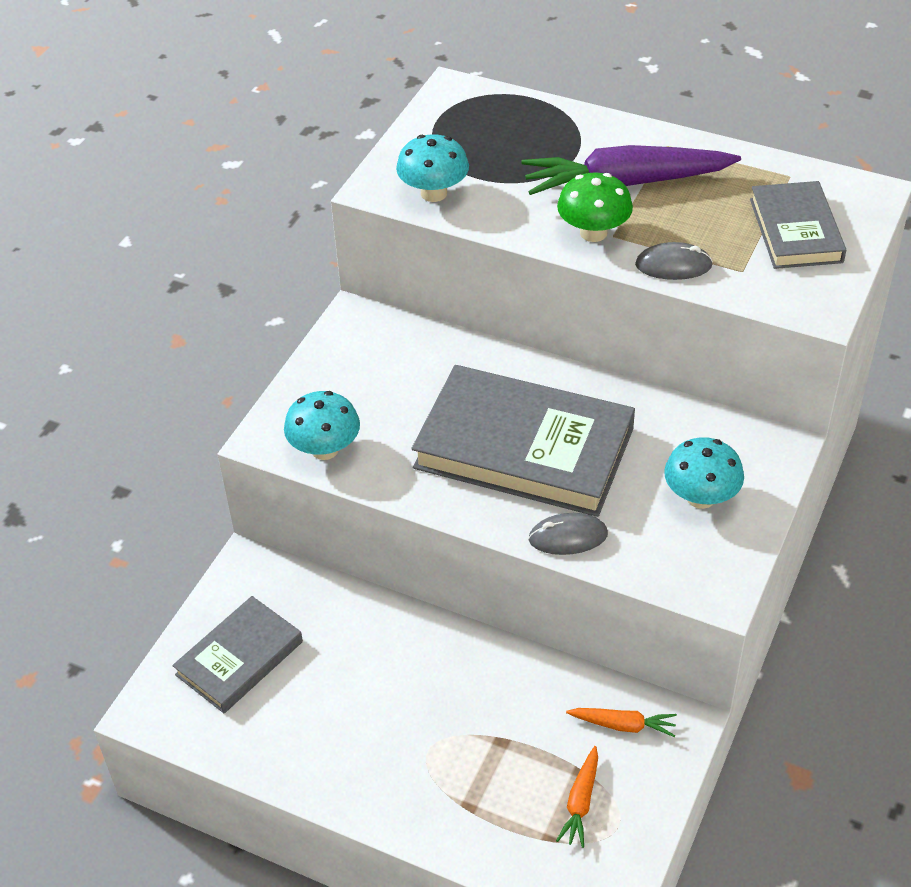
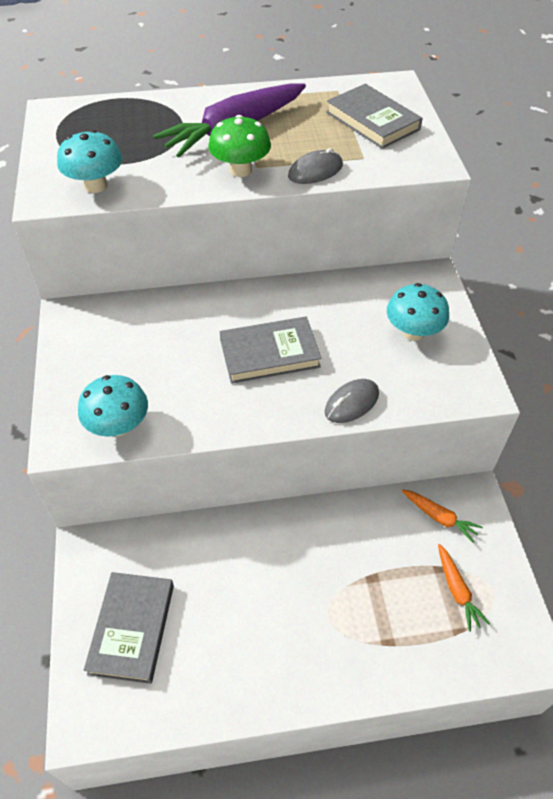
camera: 35 degrees left, 5 degrees up
(524, 448) = (269, 353): grey book -> grey book, size x0.57
(623, 725) = (439, 517): orange carrot -> orange carrot turned 60 degrees clockwise

